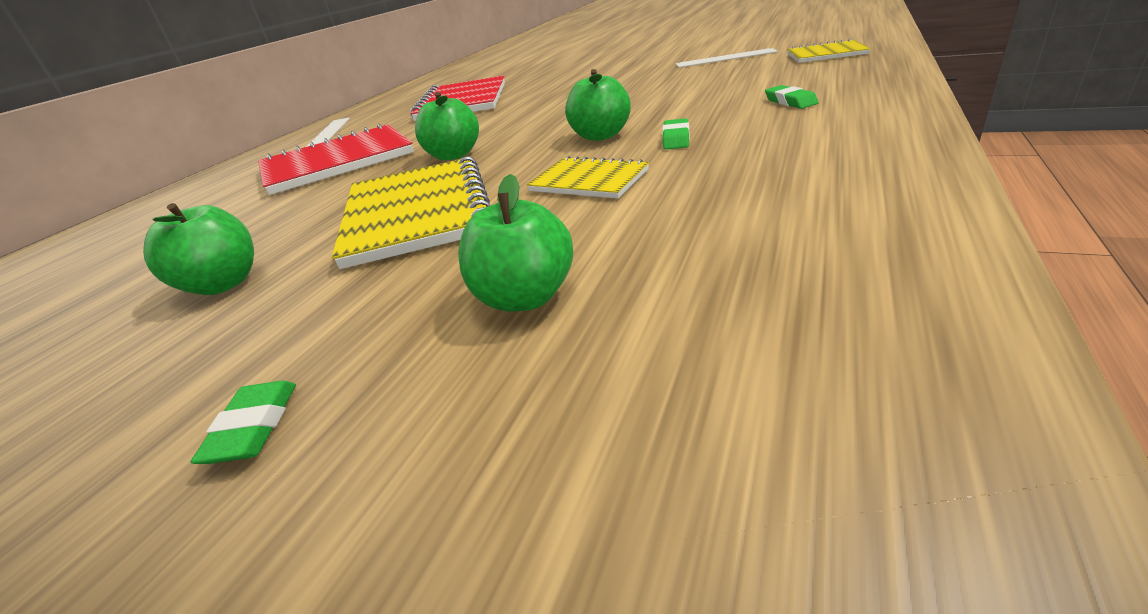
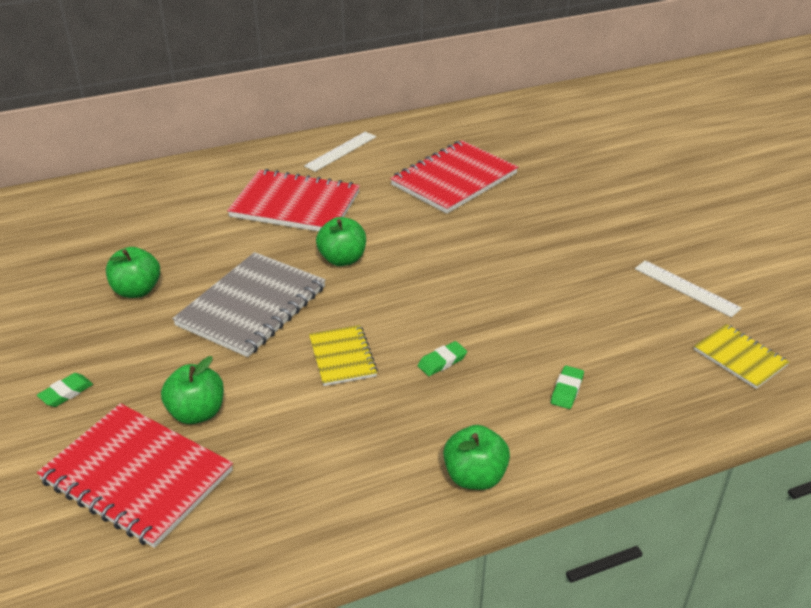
camera: 40 degrees right, 5 degrees up
(417, 213) = (252, 306): yellow notebook -> grey notebook
(578, 405) = (137, 476): none -> red notebook
(600, 136) = (424, 316): green apple -> green apple (475, 476)

